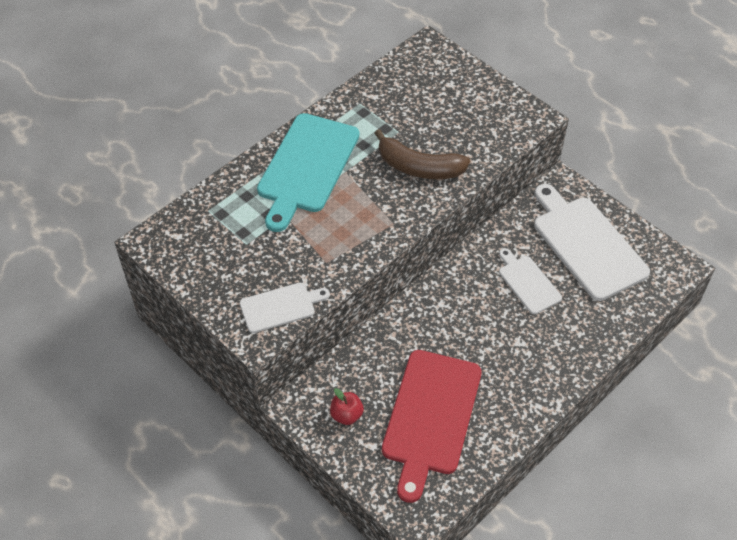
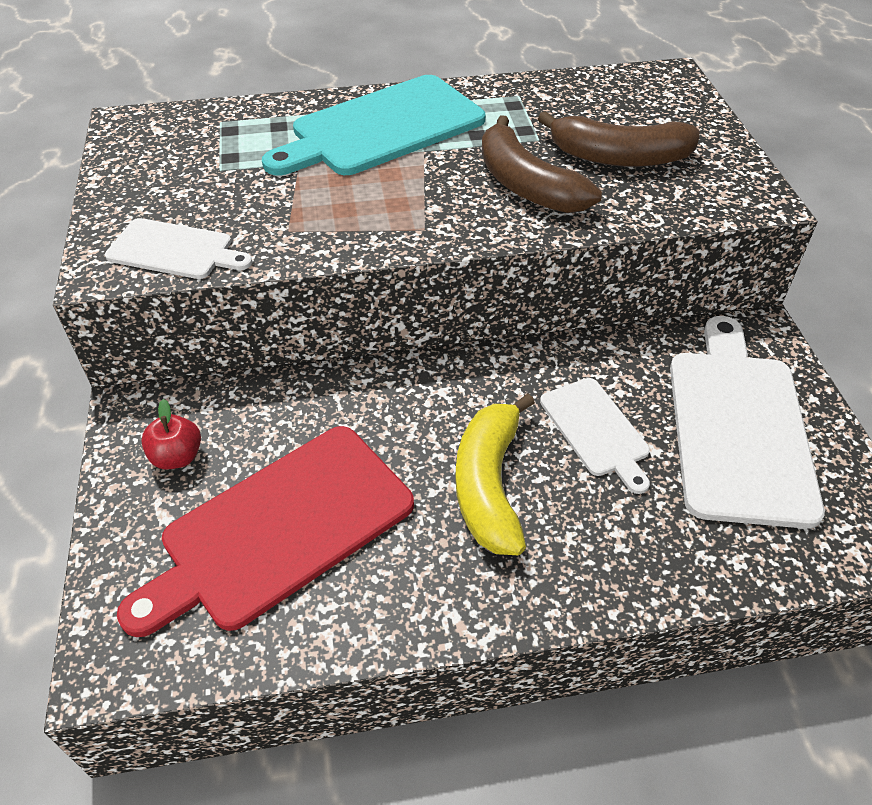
camera: 35 degrees right, 5 degrees down
(448, 123) = (618, 157): none -> brown banana
(503, 338) = (489, 484): none -> yellow banana
(528, 282) = (596, 430): white cutting board -> white cutting board turned 150 degrees clockwise

